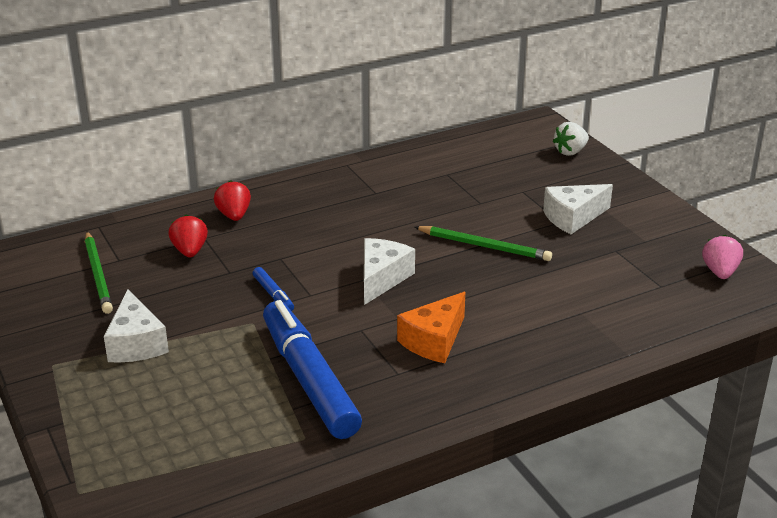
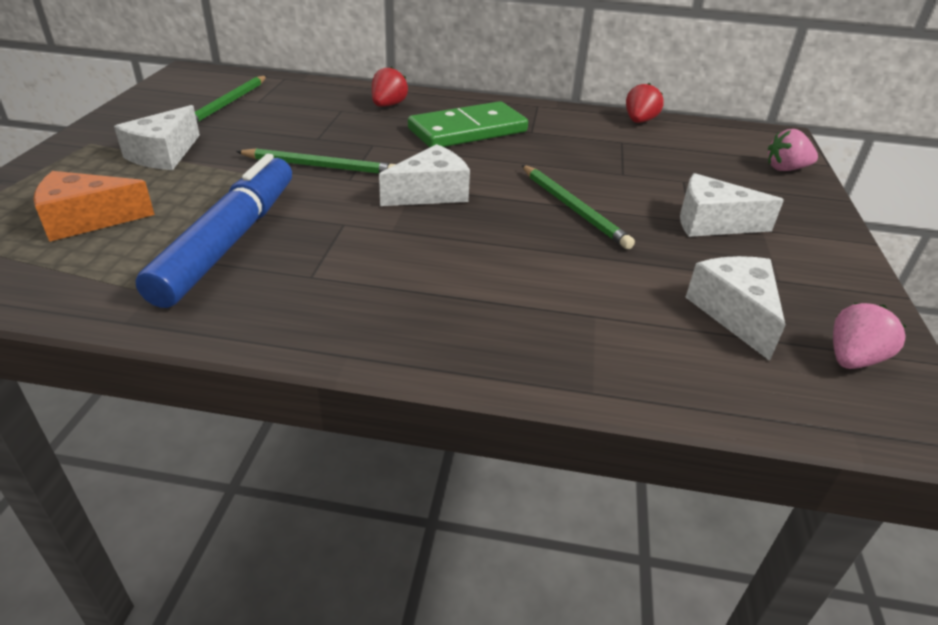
camera: 35 degrees right, 5 degrees up
(190, 251) = (315, 114): red strawberry -> red strawberry (639, 121)
(273, 295) = (320, 166): blue marker -> green pencil
(330, 213) = (468, 131): none -> green domino
(434, 341) = (392, 265): orange cheese -> orange cheese (87, 220)
(570, 152) = (785, 169): white strawberry -> pink strawberry
(645, 274) = (735, 313): none -> white cheese

